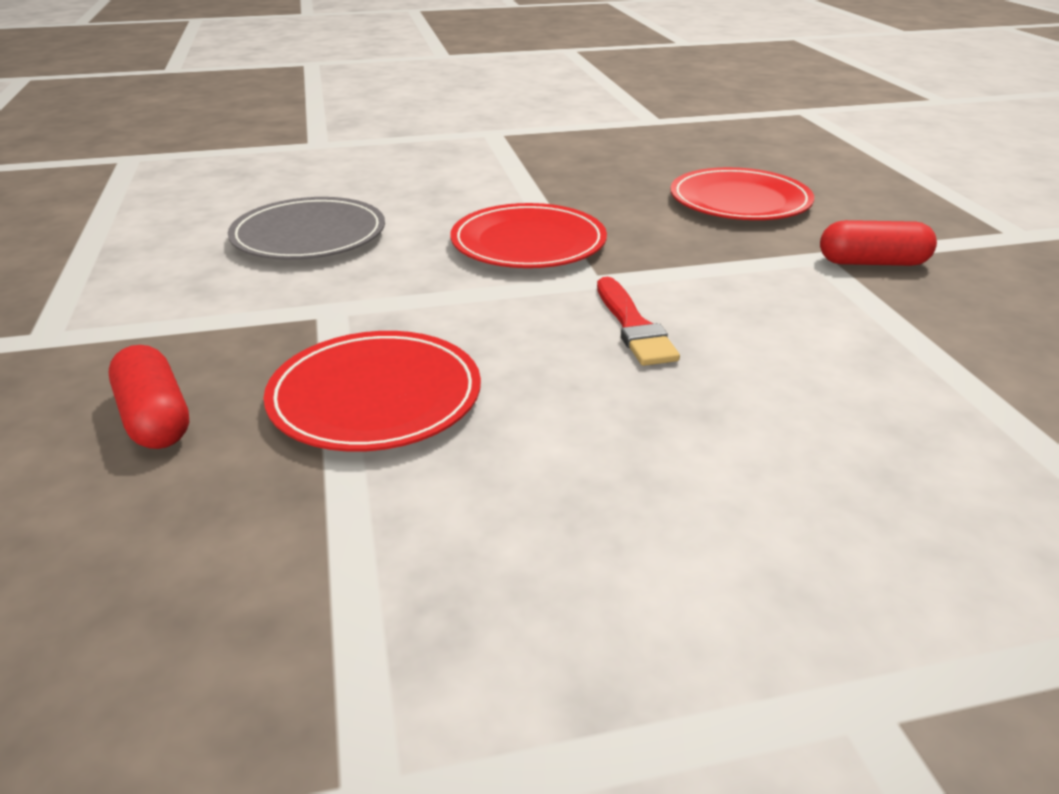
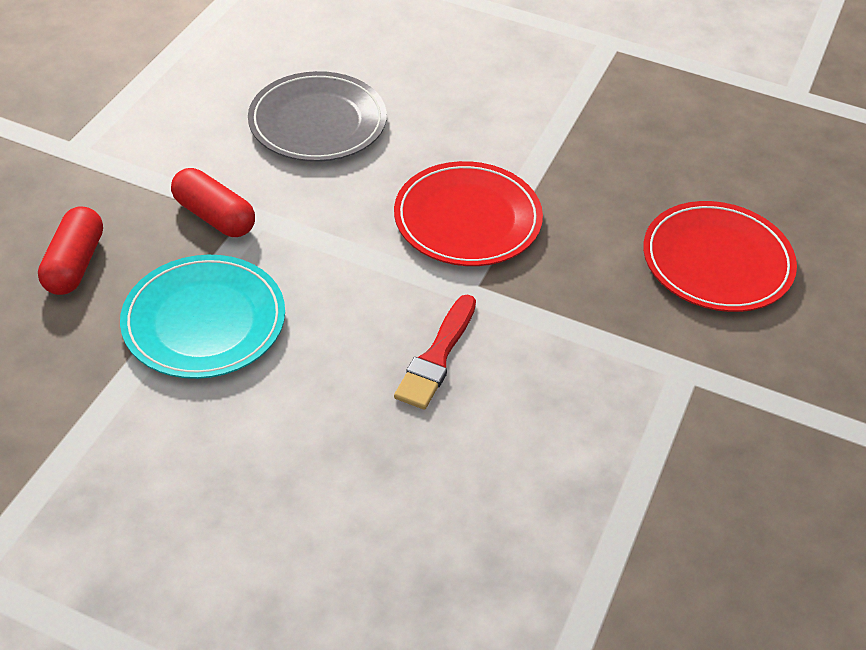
camera: 35 degrees right, 15 degrees up
(375, 397) = (204, 321): red plate -> turquoise plate
(872, 263) = (725, 404): red capsule -> red capsule (214, 216)

